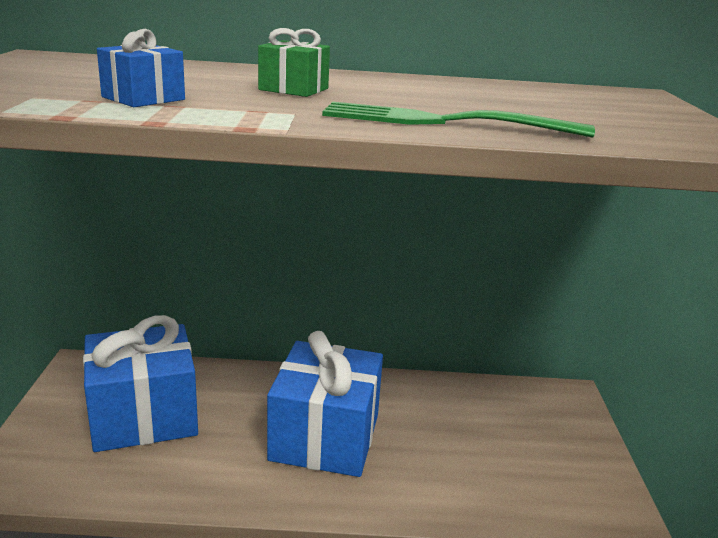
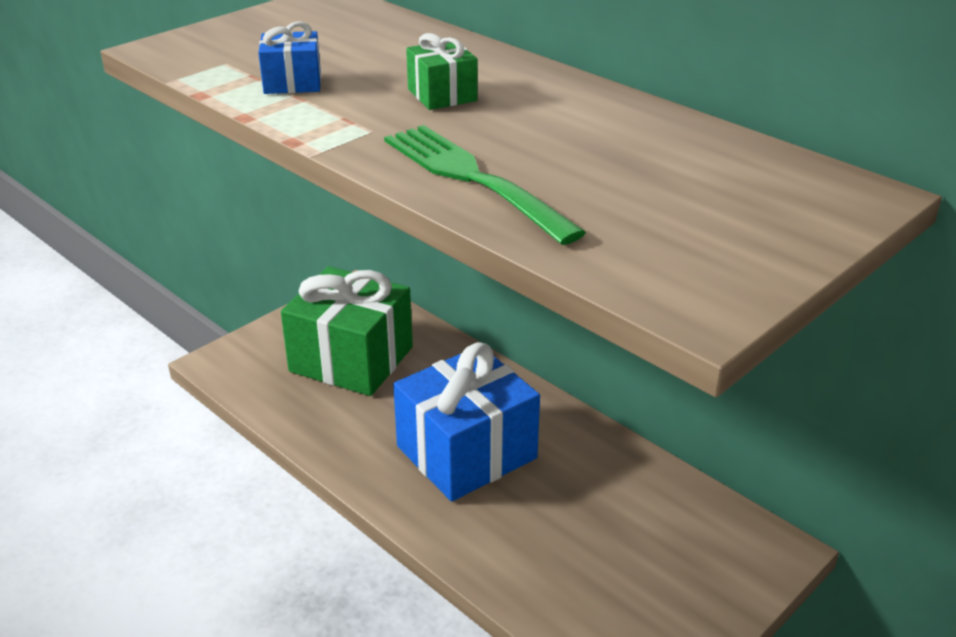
camera: 45 degrees right, 10 degrees up
(143, 416) = (351, 359): blue gift -> green gift

